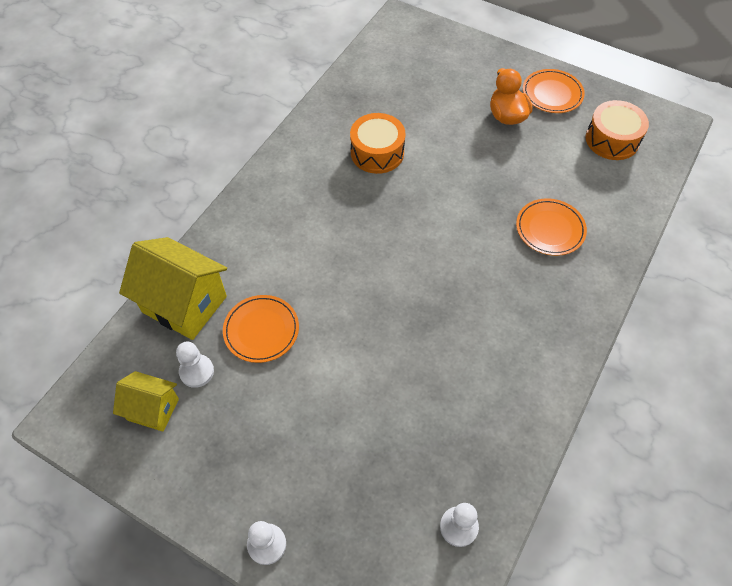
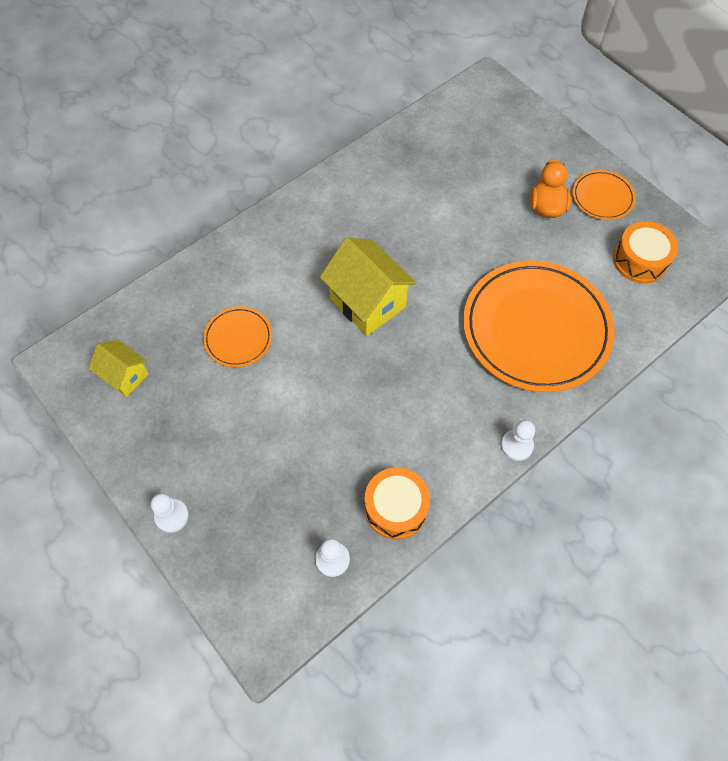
camera: 20 degrees right, 5 degrees up
(184, 304) = (184, 295): yellow house -> yellow house (368, 303)
(197, 371) = (172, 356): white pawn -> white pawn (516, 445)
(377, 152) = (407, 208): orange drum -> orange drum (396, 508)
(550, 229) = (536, 329): orange plate -> orange plate, size x2.18

